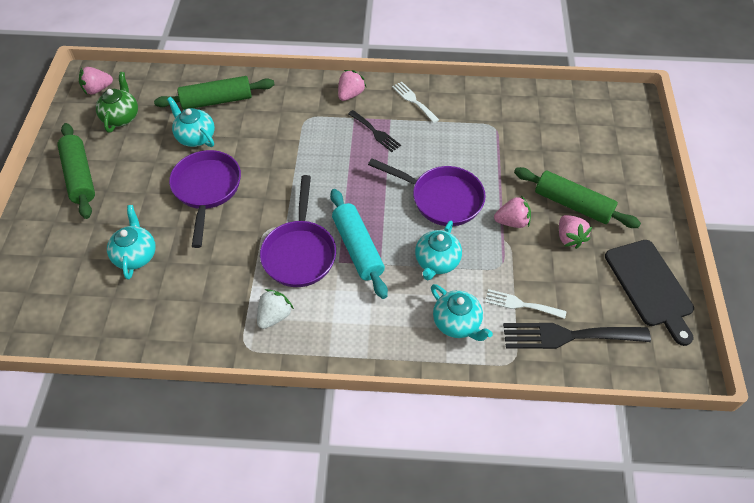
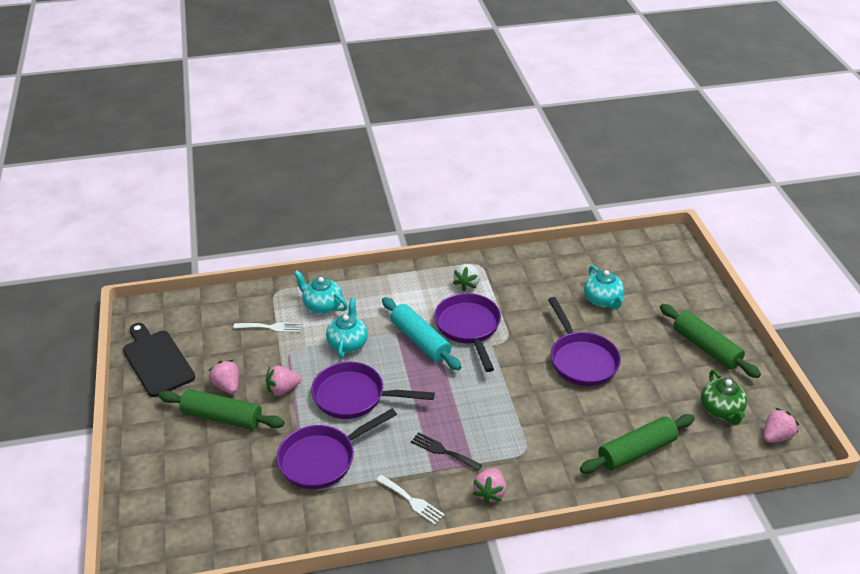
camera: 165 degrees right, 15 degrees down
(195, 137) = (629, 406): turquoise teapot -> none
(481, 146) = (322, 459): none -> purple pan
(568, 336) = (232, 314): black fork -> none

